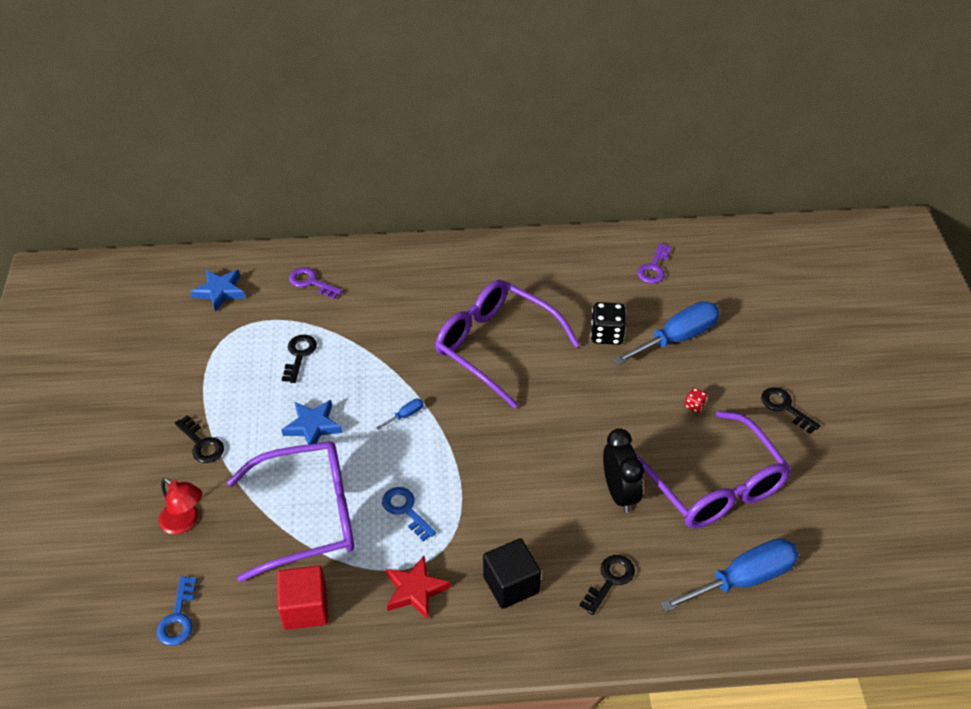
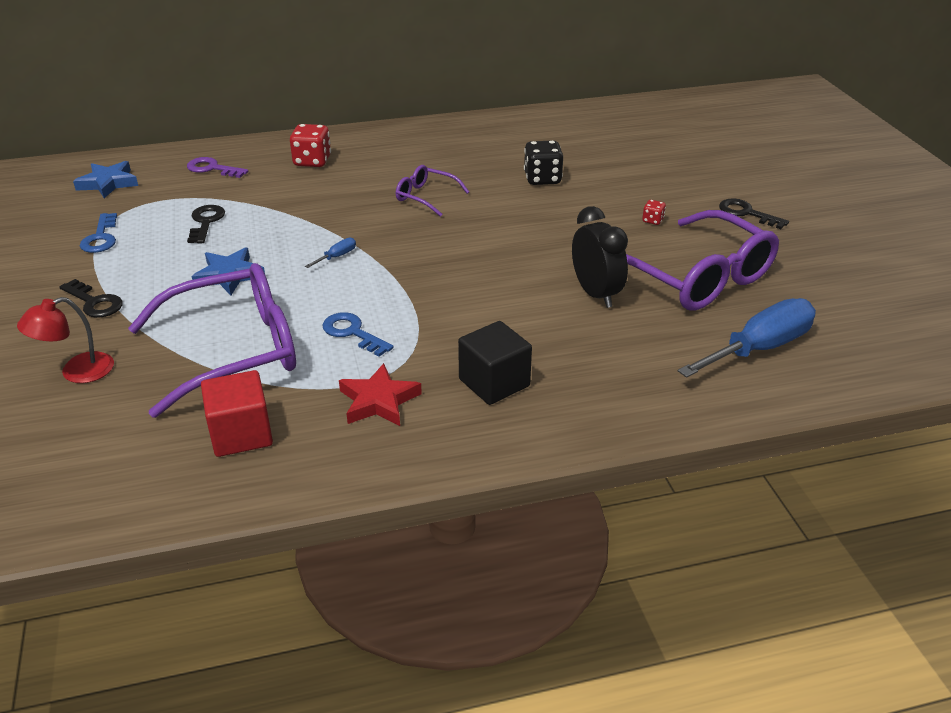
camera: 10 degrees left, 10 degrees down
(178, 617) = (72, 462): blue key -> blue key (101, 238)
(185, 522) = (77, 372): red lamp -> red lamp turned 120 degrees clockwise
(401, 283) = (312, 161): none -> red dice
(495, 346) = (425, 197): purple glasses -> purple glasses, size x0.48
(610, 580) = (609, 366): black key -> none
(654, 268) = (575, 130): purple key -> none
(677, 338) = (616, 175): blue screwdriver -> none

